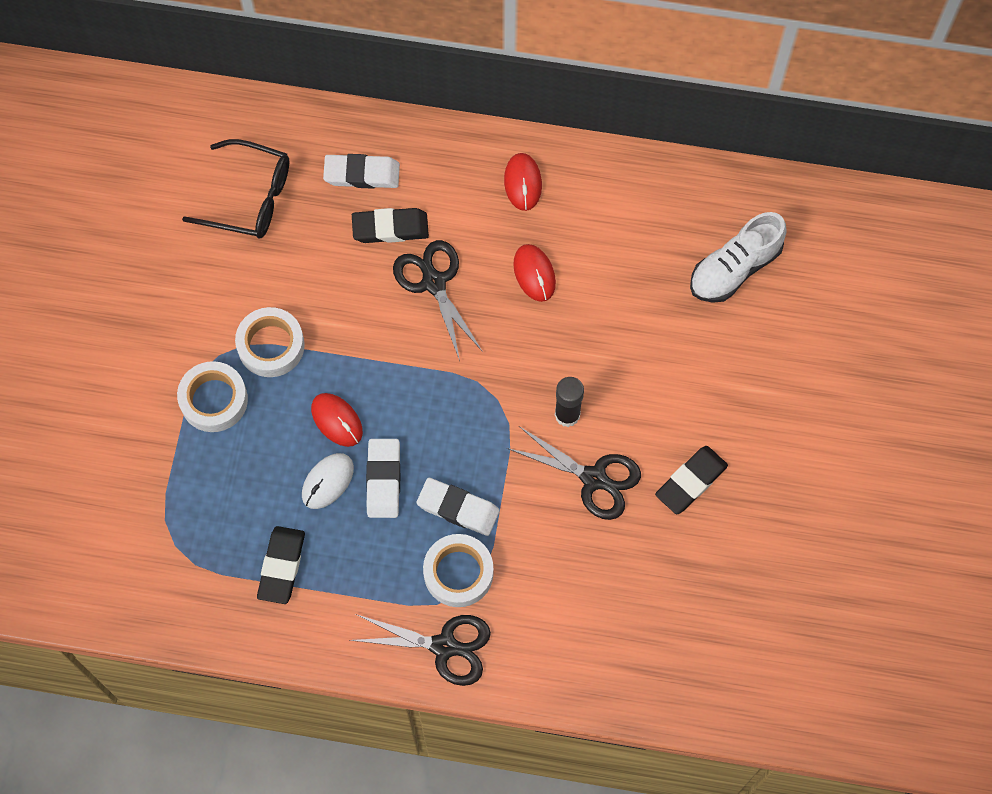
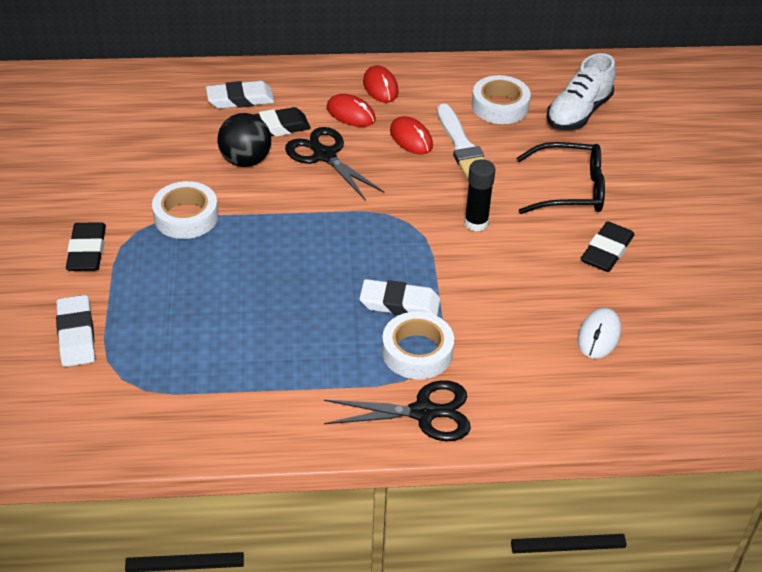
camera: 15 degrees left, 25 degrees down
(214, 400) = (139, 262): white tape -> white tape (500, 106)
(249, 197) = (143, 125): black glasses -> black glasses (569, 189)
(281, 566) = (237, 376): black eraser -> black eraser (87, 251)
(327, 481) = (266, 304): white mouse -> white mouse (599, 336)
(337, 420) = (263, 259): red mouse -> red mouse (351, 114)
(348, 274) = (246, 160): none -> black ball
(383, 480) = (321, 294): white eraser -> white eraser (76, 335)
(586, 296) = (462, 146): none -> white brush
(594, 478) = (518, 262): black scissors -> none

